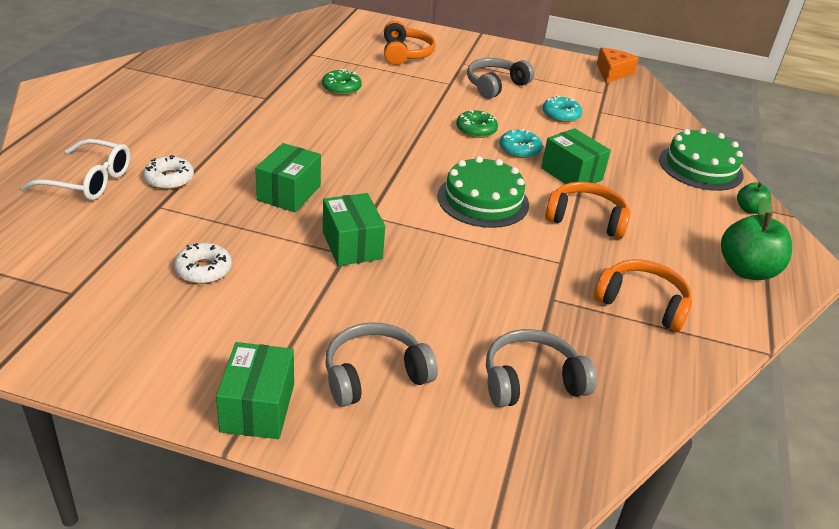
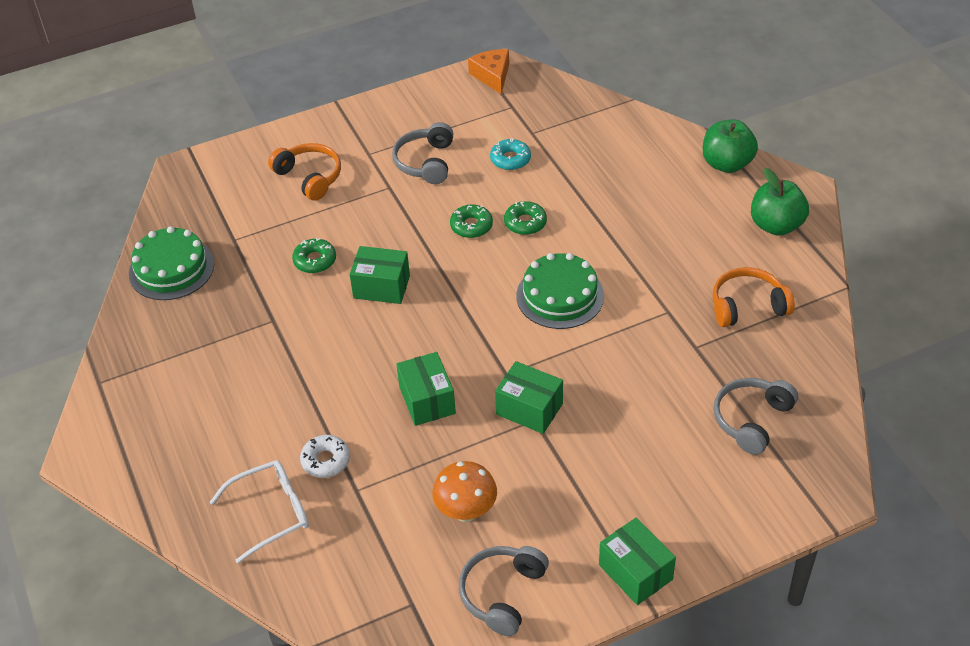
camera: 35 degrees left, 10 degrees up
(203, 269) = (466, 512): white donut -> orange mushroom
(374, 375) = (667, 493): grey headphones -> grey headphones (502, 593)
(519, 149) = (525, 223): turquoise donut -> green donut
(571, 174) = (586, 220): green box -> green box (381, 287)
(586, 219) = (641, 258): orange headphones -> none
(700, 167) = (658, 143): green cake -> green cake (171, 269)
(749, 209) = (727, 164): green apple -> green apple, size x1.87

